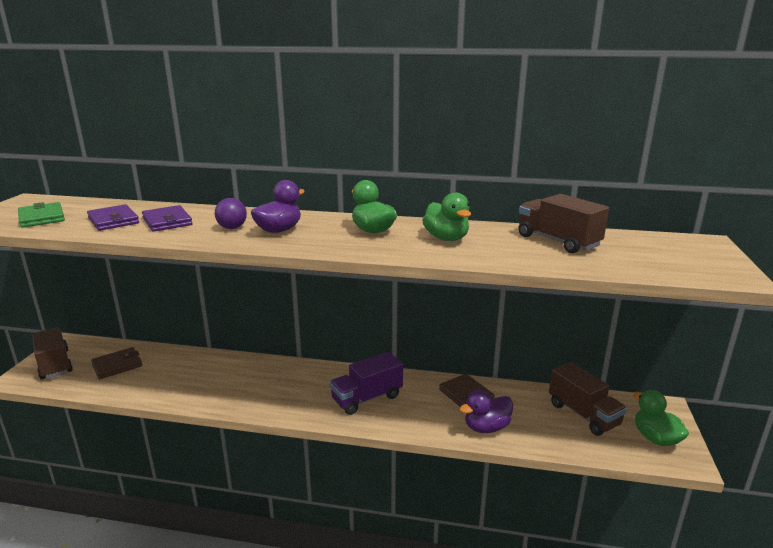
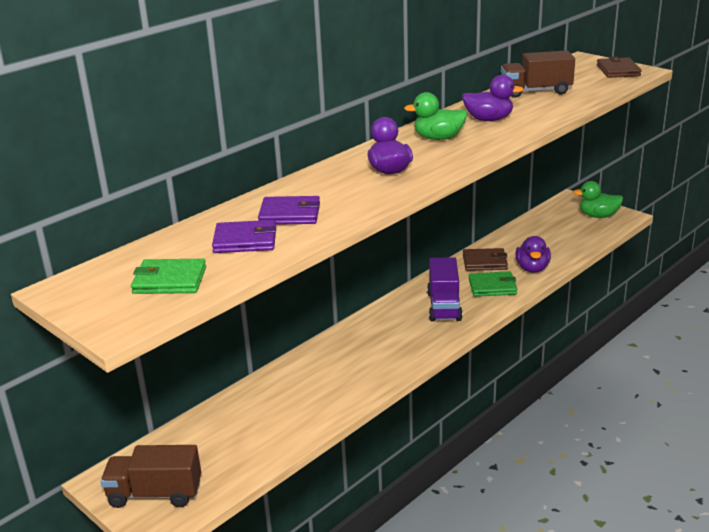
camera: 55 degrees left, 5 degrees up
(117, 365) = (217, 443): brown wallet -> brown wallet (618, 70)
(232, 228) = (354, 188): purple ball -> none
(426, 414) = (492, 287): none -> green wallet
(446, 238) = (489, 119): green duck -> purple duck
(583, 414) = (552, 228): brown truck -> none

